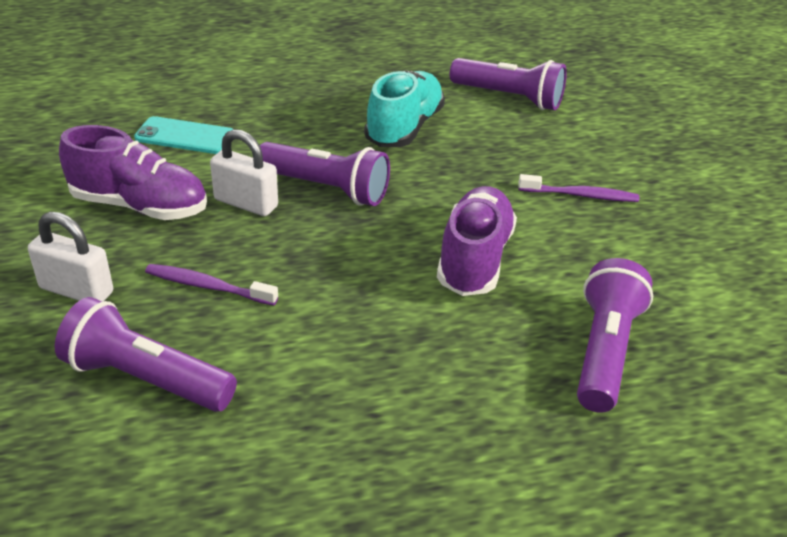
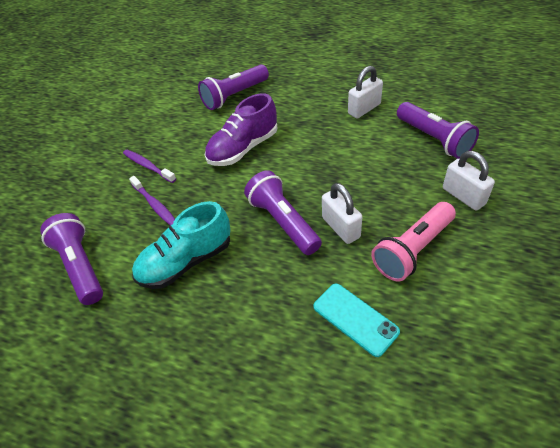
camera: 140 degrees left, 10 degrees up
(139, 206) = (413, 250): purple shoe -> pink flashlight
(208, 286) = (388, 176): purple toothbrush -> purple toothbrush (155, 205)
(317, 406) = (364, 109): none -> white padlock

